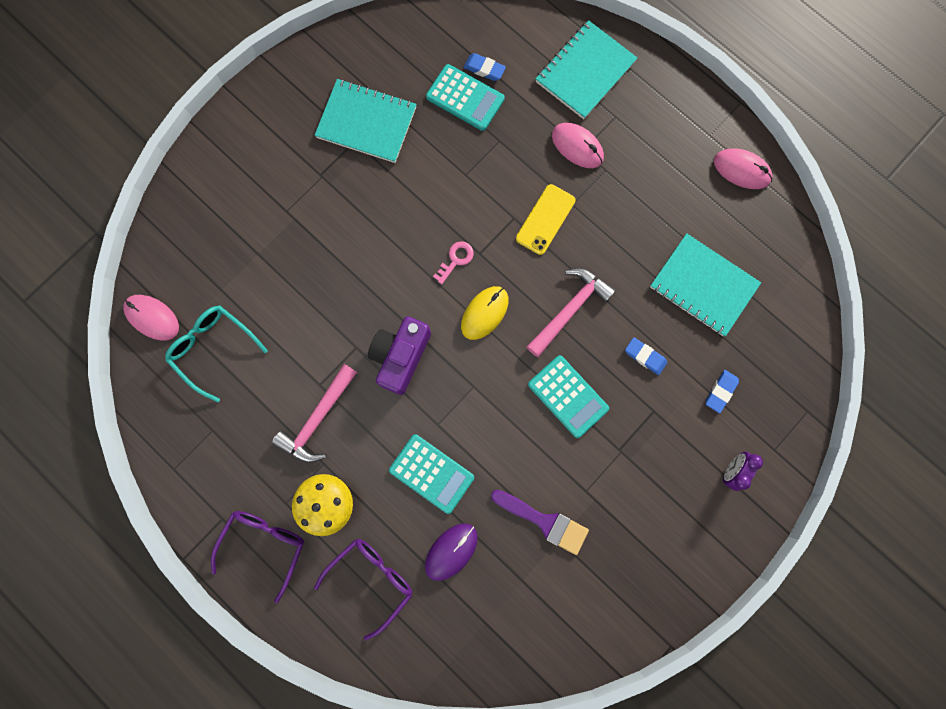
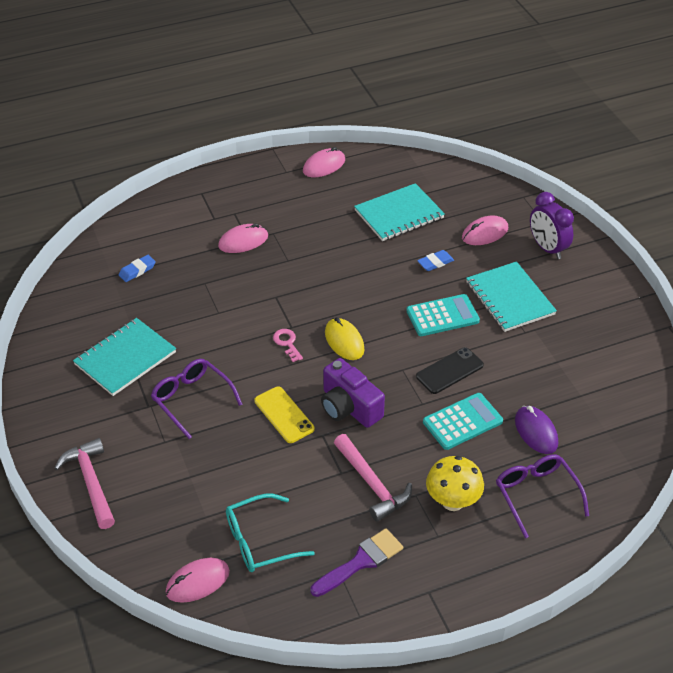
camera: 65 degrees left, 35 degrees down
(264, 545) = (469, 565): purple glasses -> purple glasses (192, 399)
(465, 98) = (152, 290): turquoise calculator -> none
(493, 434) = (449, 371): none -> black phone
(544, 521) = (538, 364): purple brush -> purple brush (361, 562)
(545, 219) = (290, 279): yellow phone -> yellow phone (284, 415)
(570, 309) = (372, 290): pink hammer -> pink hammer (91, 482)
(585, 72) = (185, 216): turquoise notebook -> turquoise notebook (509, 298)
(720, 391) = (485, 233): blue eraser -> pink mouse
(731, 470) = (547, 248): purple clock -> purple clock, size x1.59

